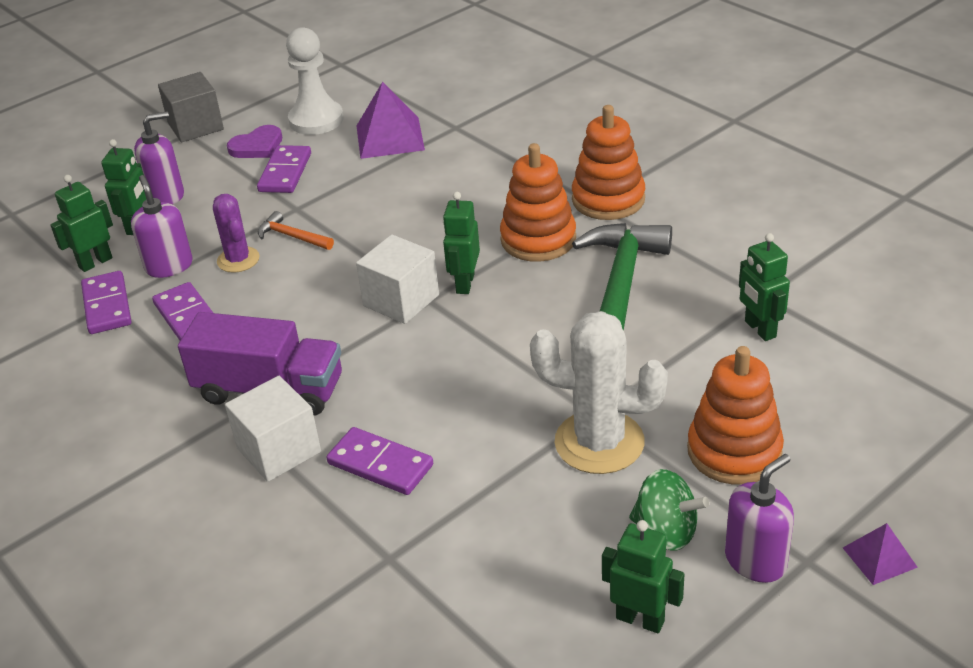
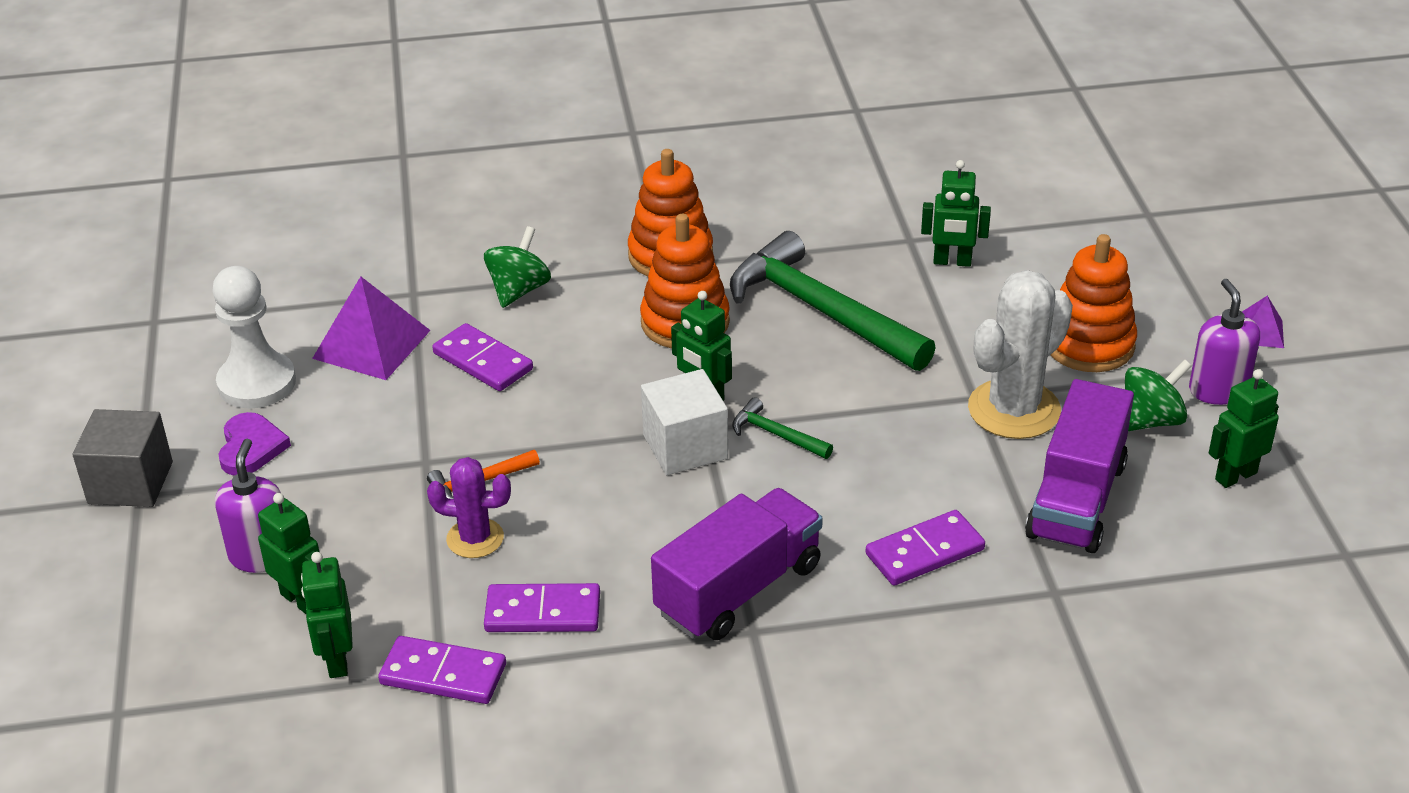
camera: 60 degrees left, 0 degrees up
(169, 266) = (421, 598): purple soap dispenser -> none
(279, 450) = (841, 614): white cube -> none
(285, 172) = (339, 445): purple domino -> purple domino (482, 361)
(452, 334) = (776, 434): none -> green hammer
(500, 161) = (519, 290): none -> green spinning top
(515, 525) = (1076, 500): none -> purple truck

